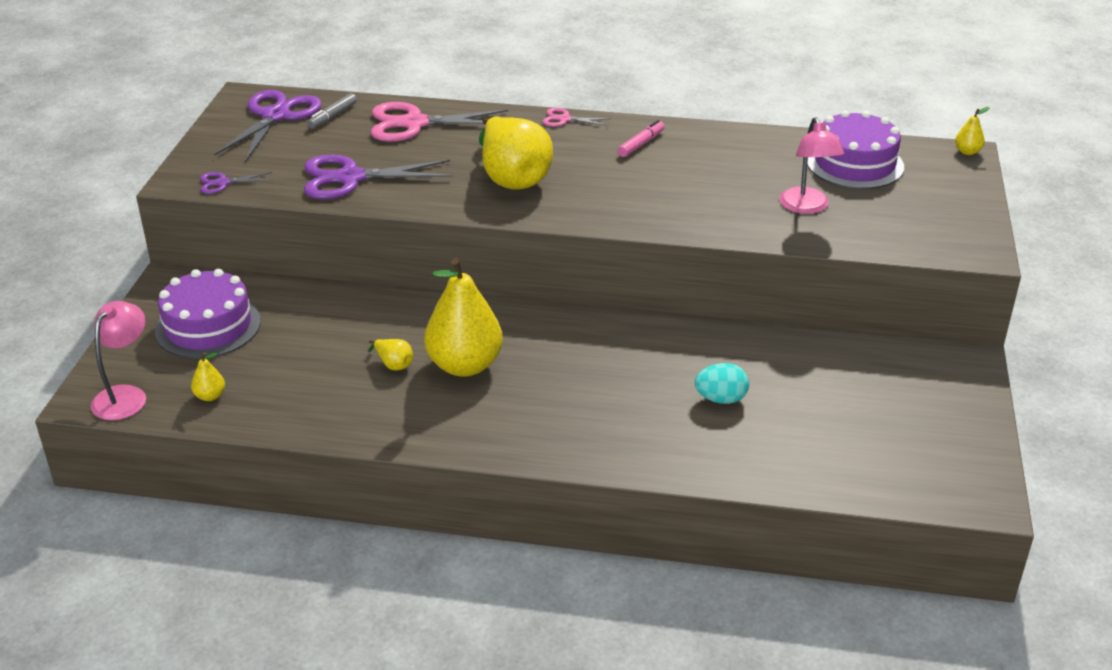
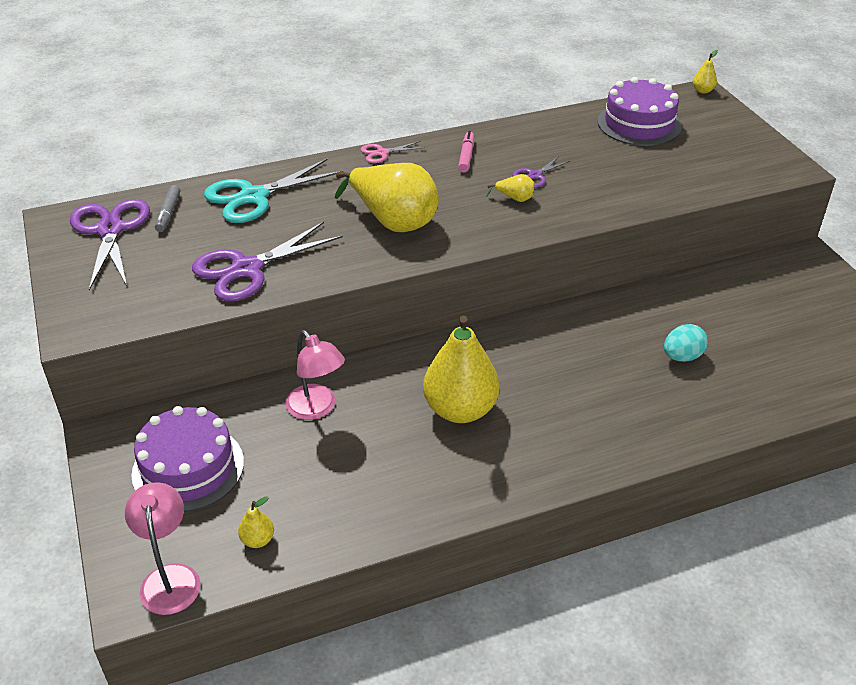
camera: 30 degrees left, 5 degrees up
(223, 183) = (123, 316): purple scissors -> purple scissors (535, 175)
(393, 364) = (399, 434): yellow pear -> yellow pear (515, 199)
(414, 123) = (254, 197): pink scissors -> turquoise scissors
(807, 207) = (644, 171): pink lamp -> pink lamp (317, 409)

